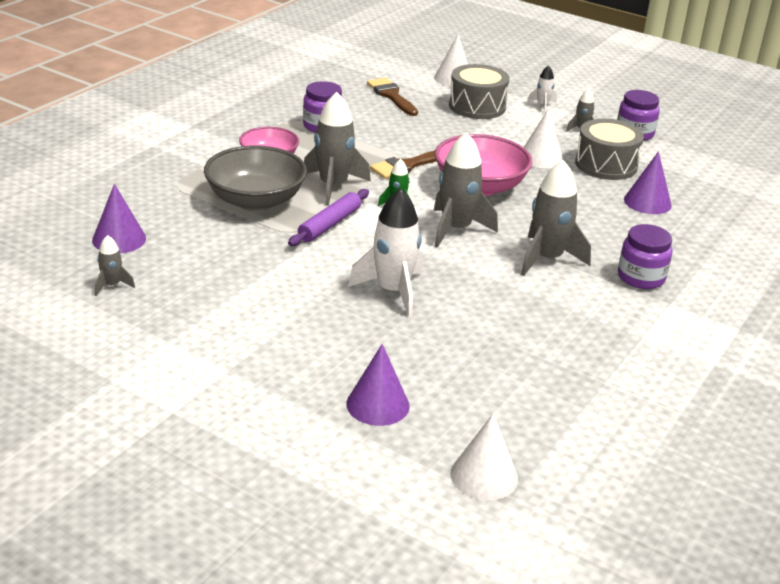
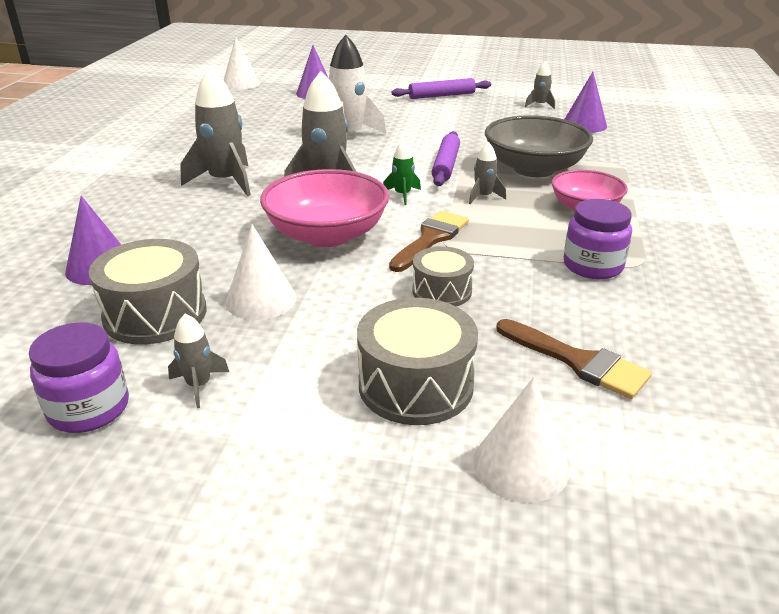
camera: 160 degrees right, 0 degrees up
(206, 343) = (441, 95): none -> purple rolling pin
(333, 186) = (483, 197): grey rocket -> grey rocket, size x0.49
(429, 136) = (442, 291): none -> grey drum
(542, 105) = (290, 435): white rocket -> none
(641, 277) = (128, 185): purple jar -> none

